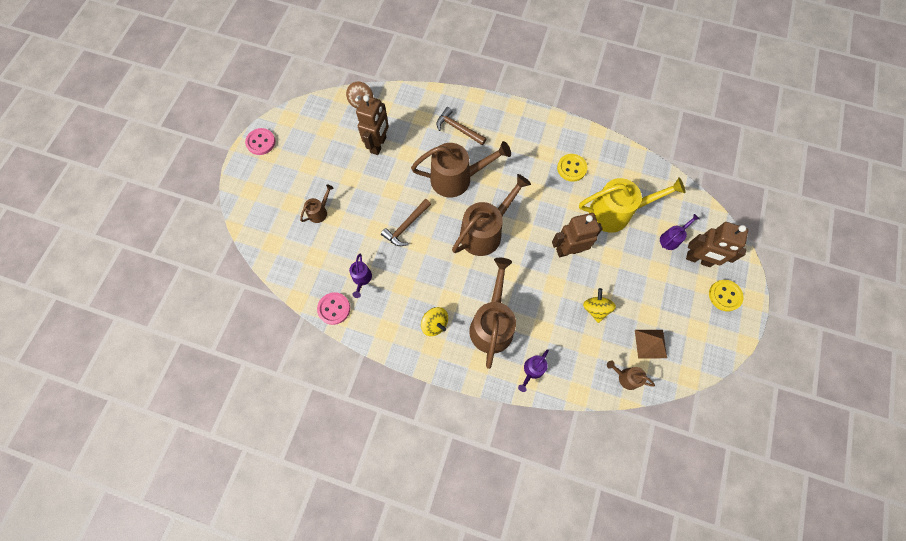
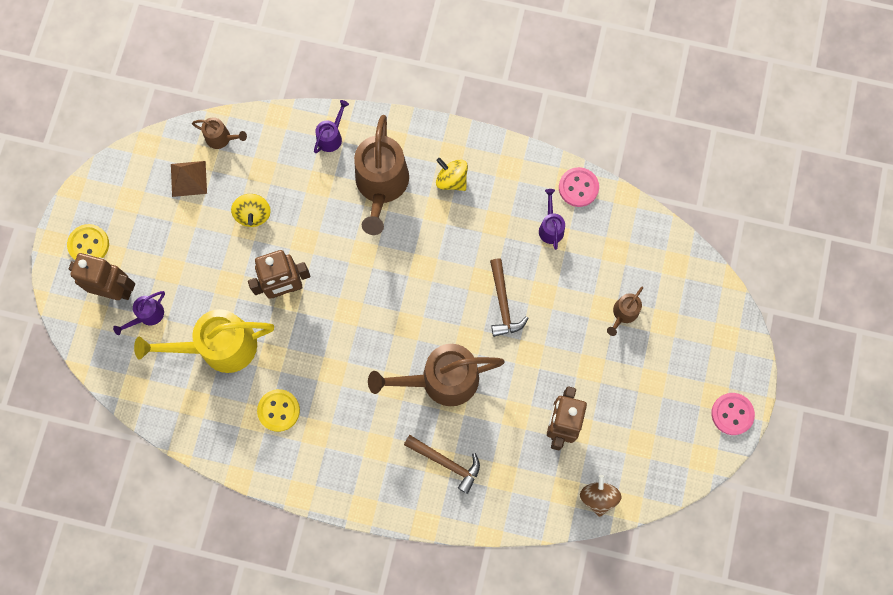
camera: 175 degrees right, 5 degrees up
(406, 226) = (503, 303): brown hammer -> brown hammer turned 135 degrees clockwise
(485, 231) = (396, 304): brown watering can -> none

